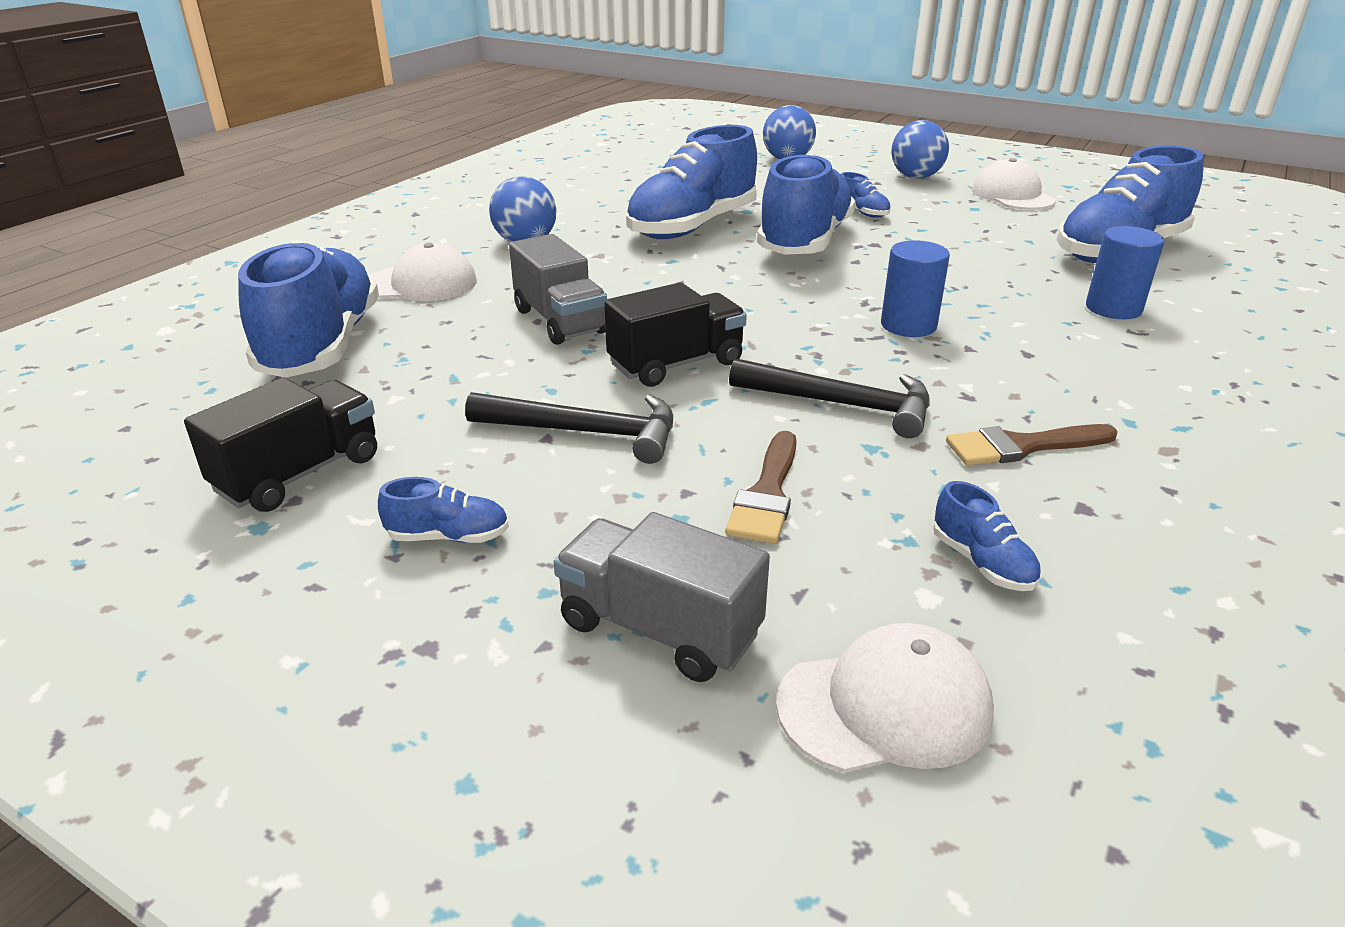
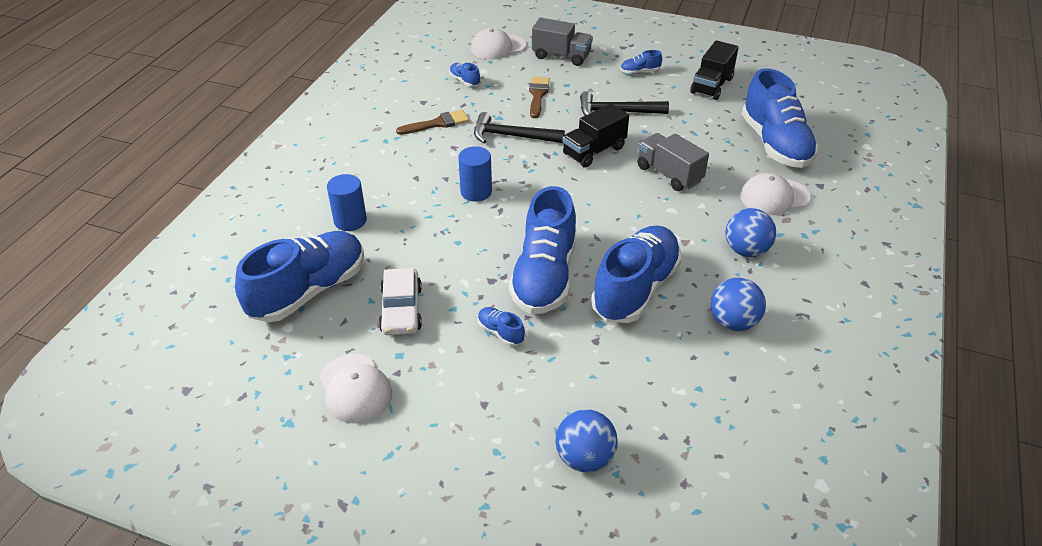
camera: 170 degrees right, 10 degrees up
(916, 177) = (443, 423): blue ball -> blue ball (733, 322)
(986, 232) = (401, 309): none -> white car

